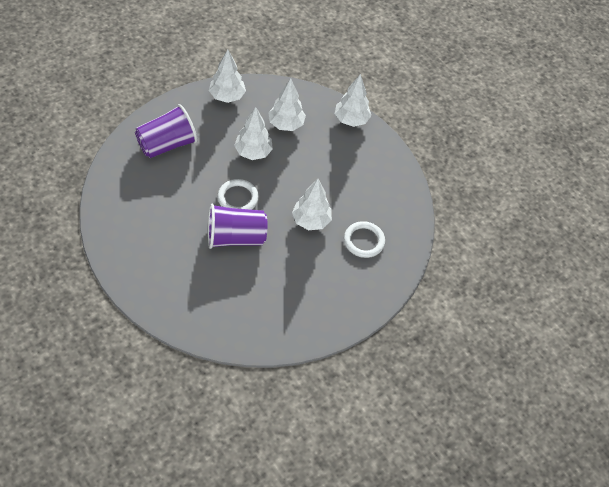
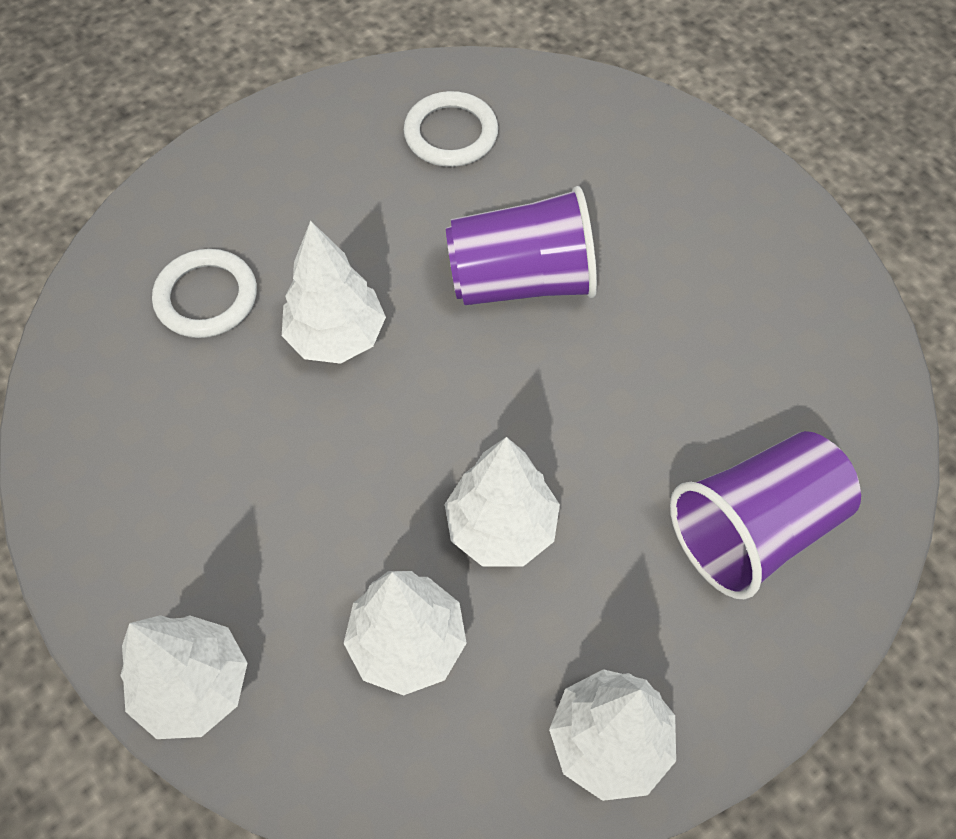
camera: 175 degrees left, 5 degrees up
(238, 198) = (528, 382): white ring -> white ring (451, 134)

